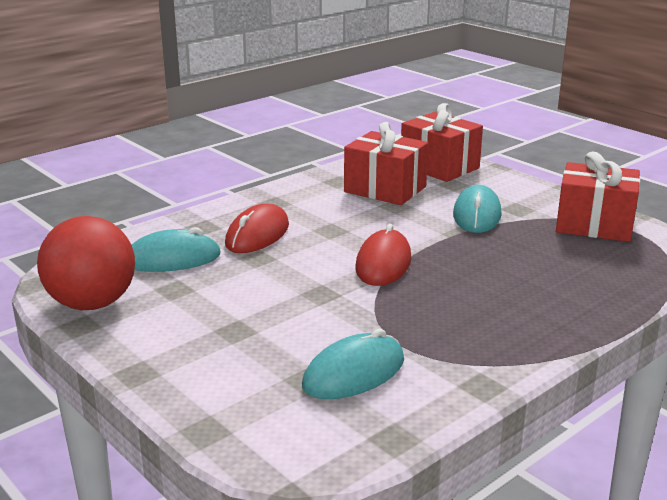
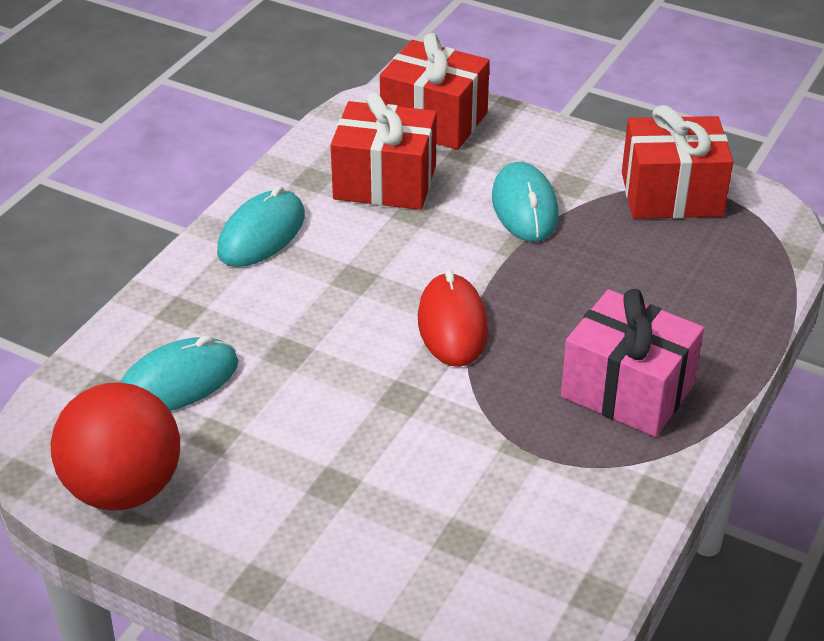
camera: 20 degrees left, 15 degrees up
(257, 235) = (264, 310): red mouse -> none
(354, 373) = (508, 514): turquoise mouse -> turquoise mouse (262, 234)
(496, 321) = (627, 390): none -> pink gift

